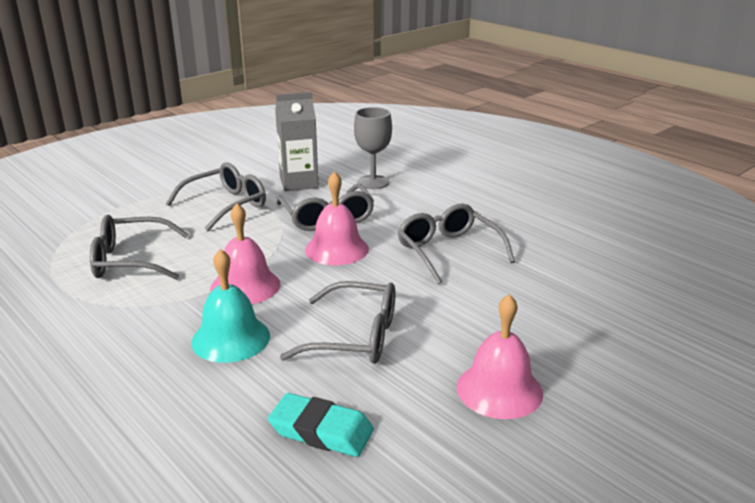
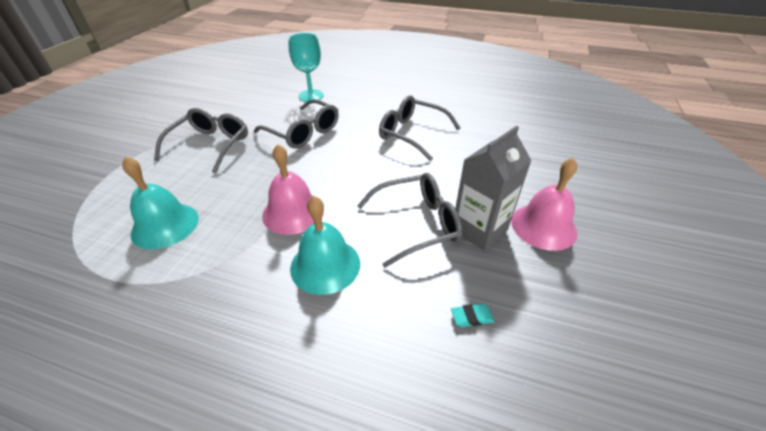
camera: 30 degrees left, 15 degrees up
(130, 261) = (165, 225): grey glasses -> turquoise bell
(299, 183) = (255, 110): grey carton -> grey carton (479, 229)
(321, 431) = (472, 317): turquoise eraser -> turquoise eraser, size x0.49
(336, 249) = (335, 156): pink bell -> none
(373, 182) = (311, 96): grey goblet -> turquoise goblet

